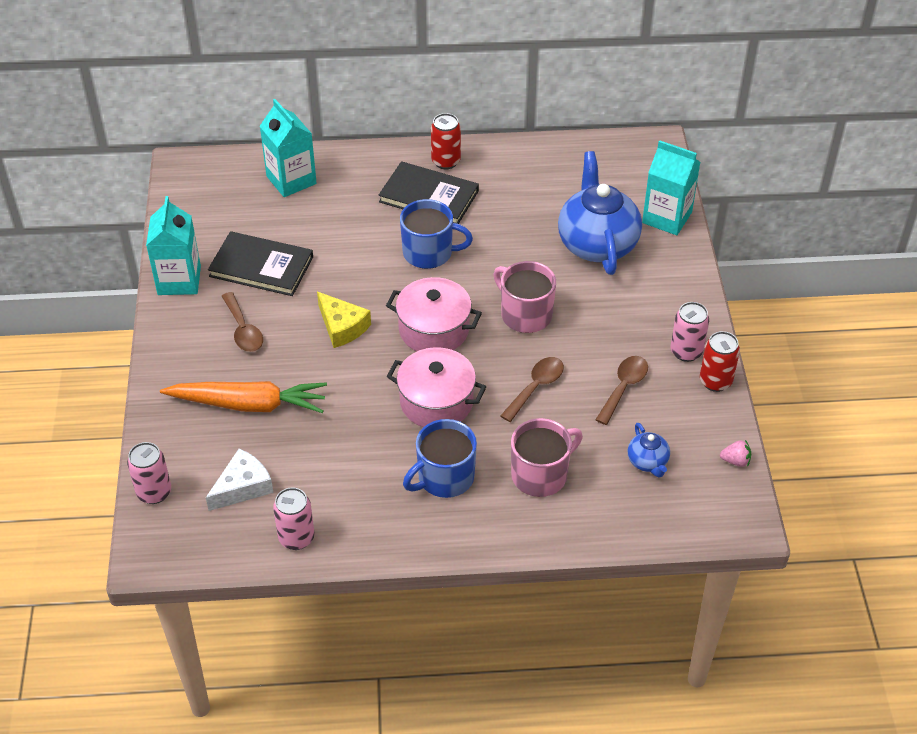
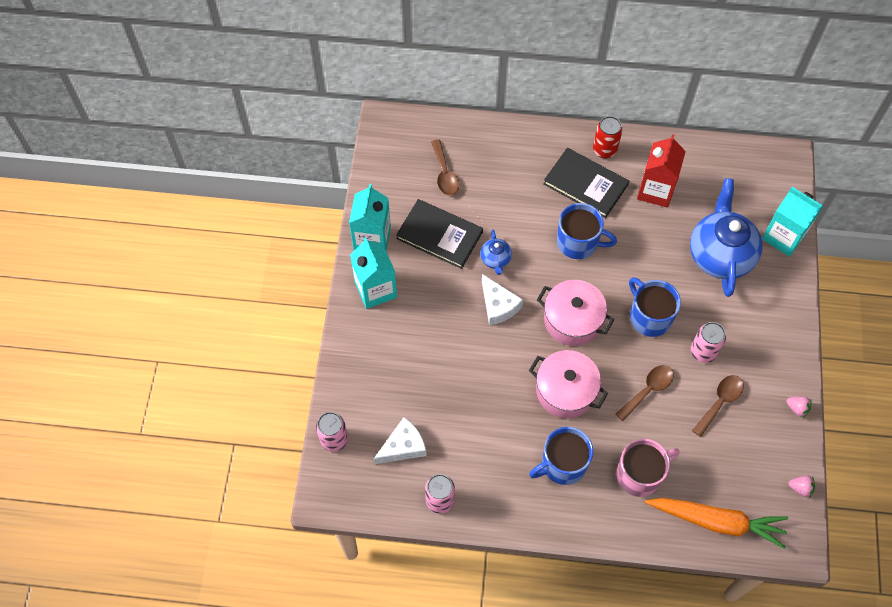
camera: 10 degrees right, 15 degrees up
(243, 330) = (418, 296): brown spoon -> brown spoon (444, 174)
(248, 404) = (415, 369): orange carrot -> orange carrot (716, 521)
(291, 180) = (473, 150): turquoise carton -> turquoise carton (375, 289)
(342, 327) = (498, 305): yellow cheese -> white cheese
(511, 192) = (655, 190): none -> red carton
(525, 314) = (649, 317): pink mug -> blue mug
(647, 462) = (728, 477): blue teapot -> blue teapot (495, 259)
(686, 351) = (777, 375): pink can -> pink can (703, 352)
(715, 381) = (797, 408): red can -> pink strawberry

